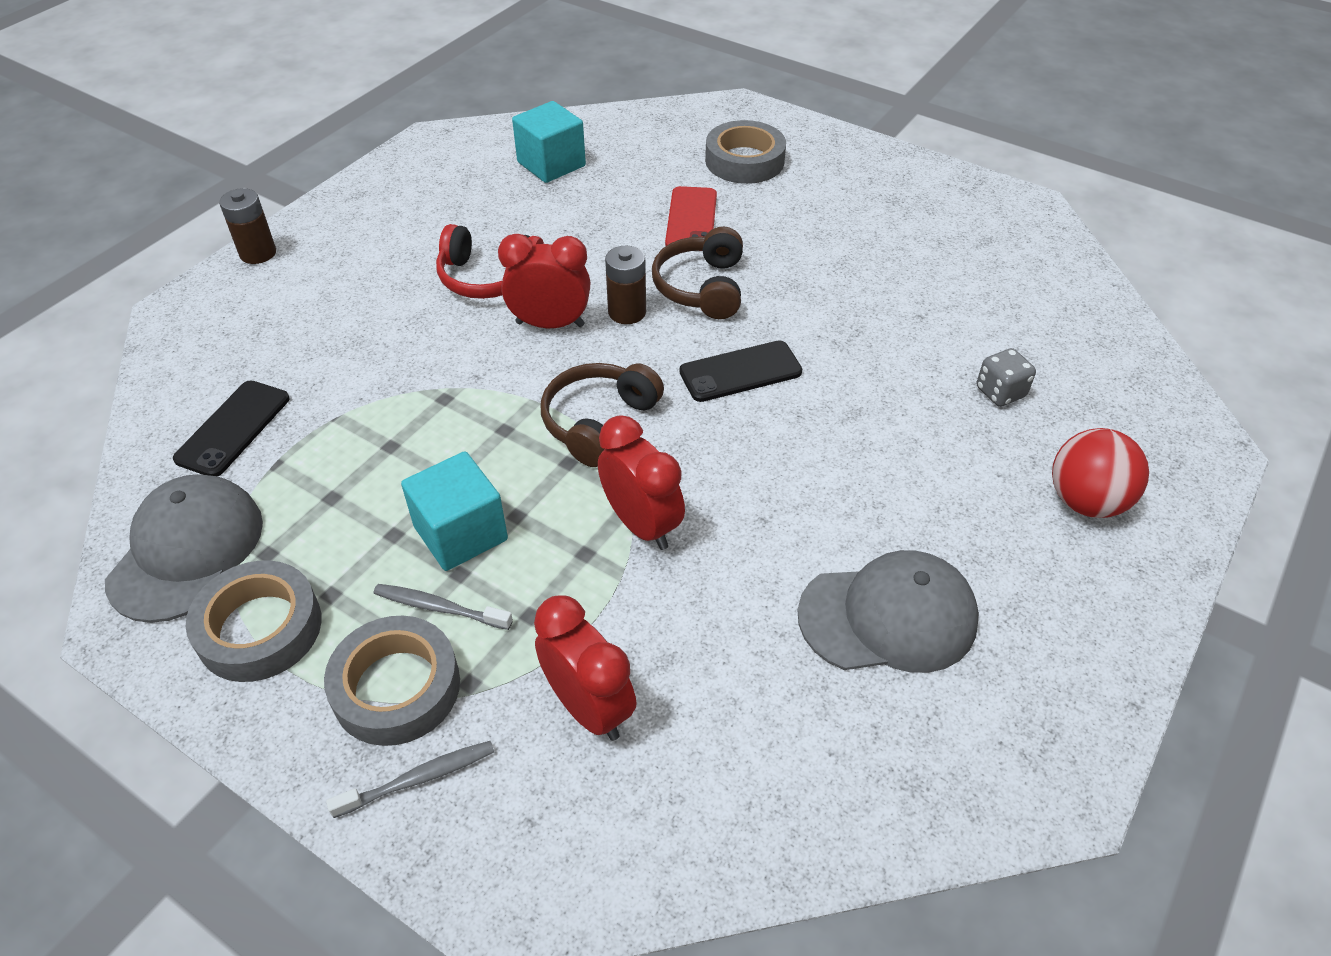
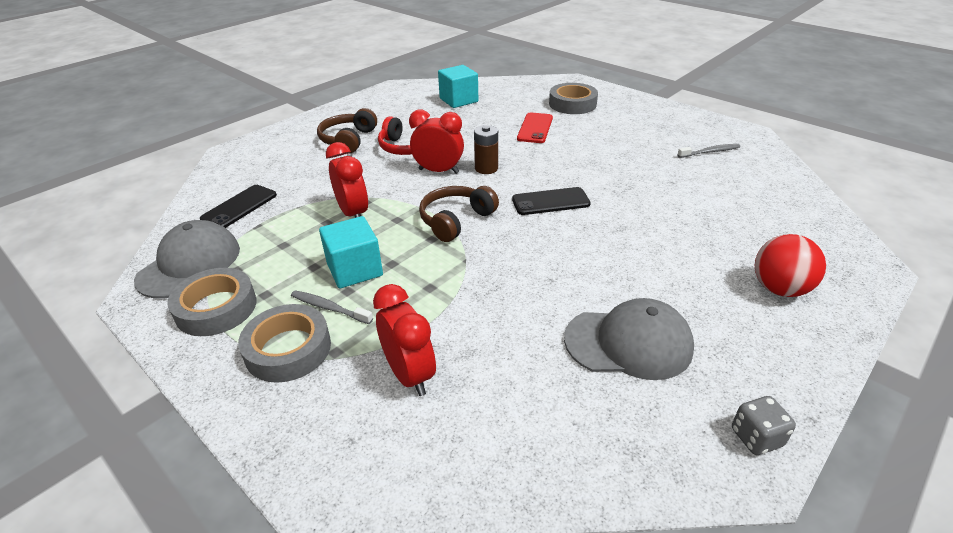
camera: 10 degrees right, 10 degrees down
(258, 253) = (283, 130): brown battery -> none
(419, 778) = (285, 404): grey toothbrush -> grey toothbrush (710, 152)
(641, 524) = (470, 275): red clock -> red clock (353, 214)
(702, 287) = (535, 160): brown headphones -> brown headphones (348, 140)
(1000, 392) = (722, 224): grey dice -> grey dice (756, 437)

